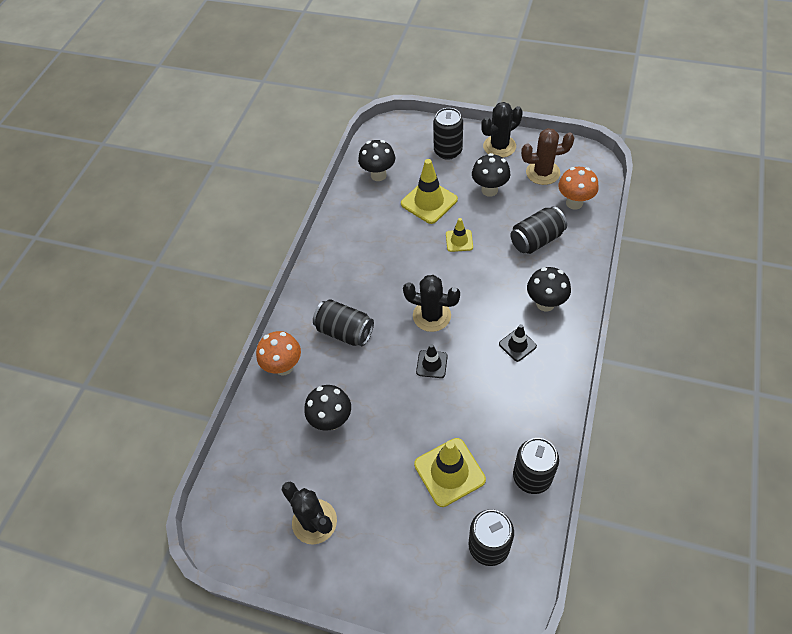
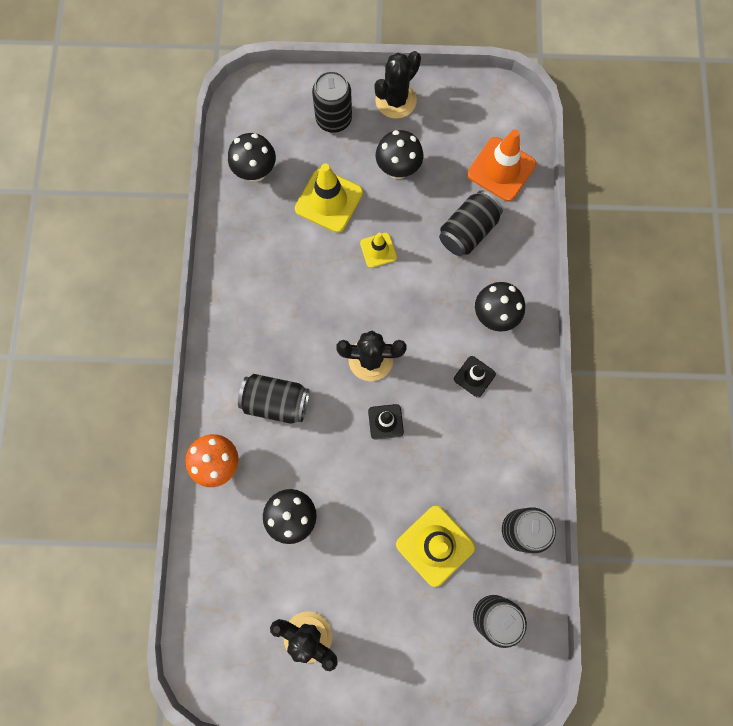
camera: 20 degrees left, 20 degrees up
(543, 173) = (456, 131): brown cactus -> none
(574, 203) = (501, 169): orange mushroom -> orange traffic cone

